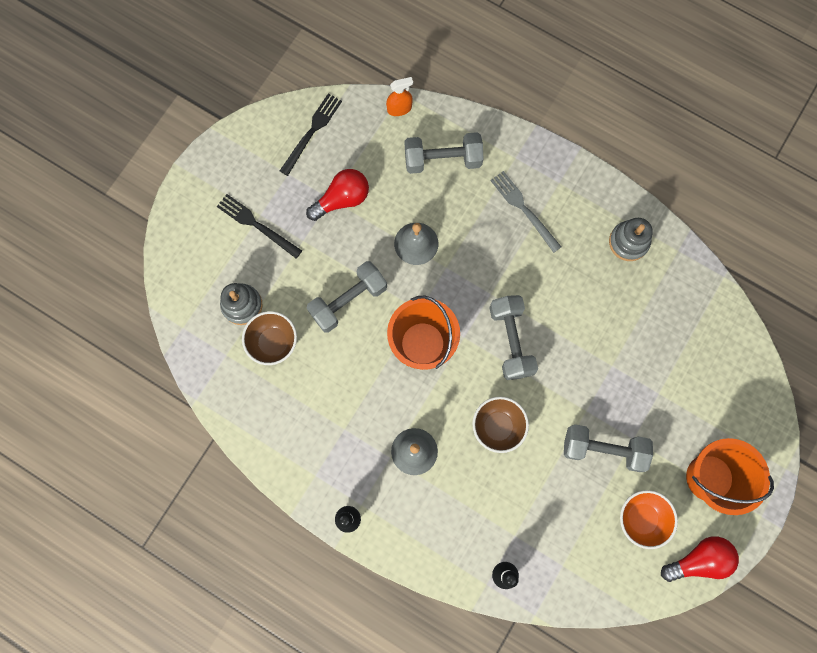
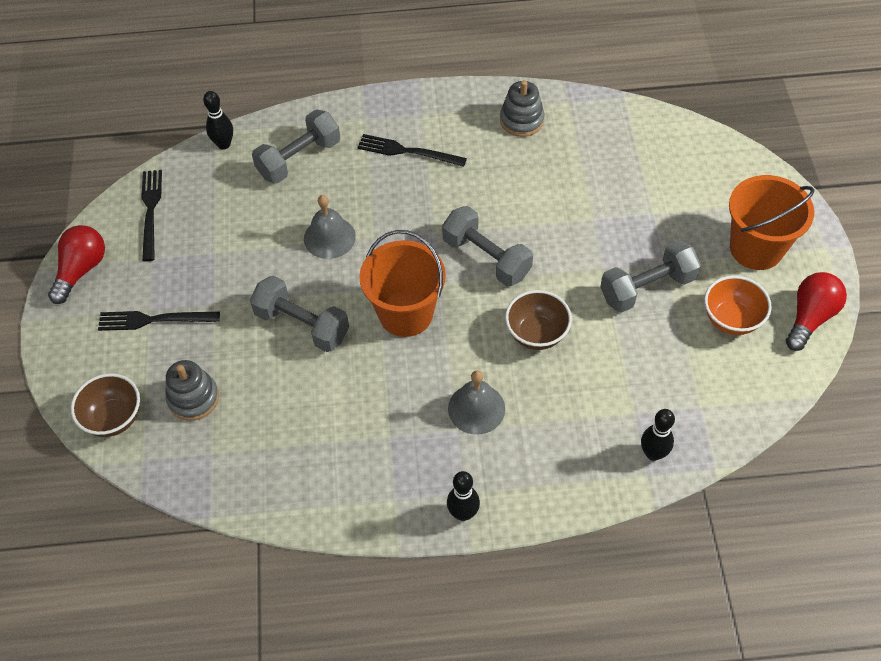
camera: 35 degrees left, 20 degrees down
(273, 342) = (253, 409): brown bowl -> brown bowl (114, 418)
(342, 199) = (226, 246): red light bulb -> red light bulb (81, 270)
(348, 301) = (302, 325): grey dumbbell -> grey dumbbell turned 75 degrees counterclockwise
(399, 108) = (224, 144): orange spray bottle -> black bowling pin
(524, 209) = (408, 151): grey fork -> black fork

